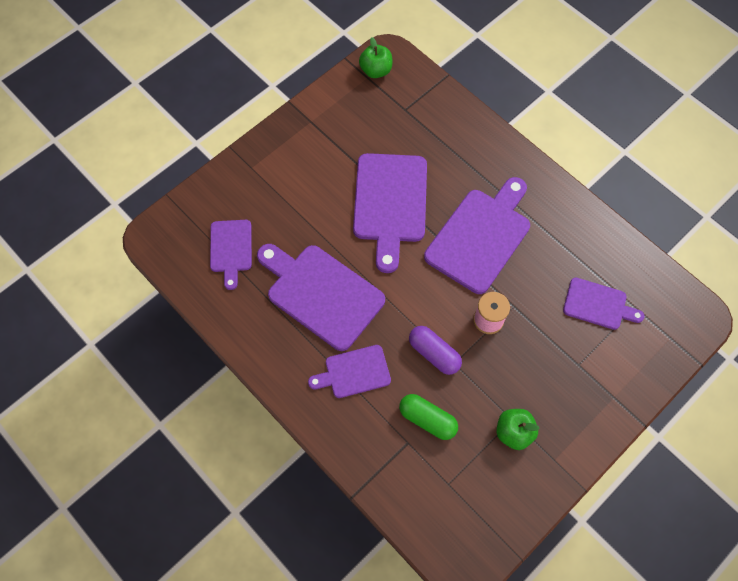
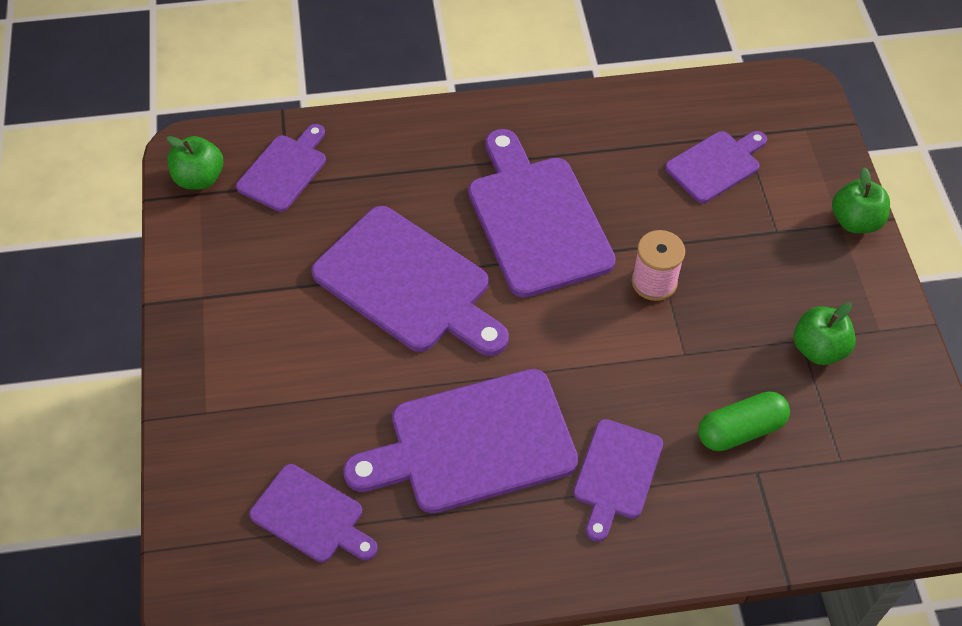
camera: 55 degrees left, 10 degrees down
(412, 102) = (284, 170): none -> purple cutting board
(434, 353) = (656, 367): purple capsule -> none
(623, 404) = (855, 221): none -> green apple

